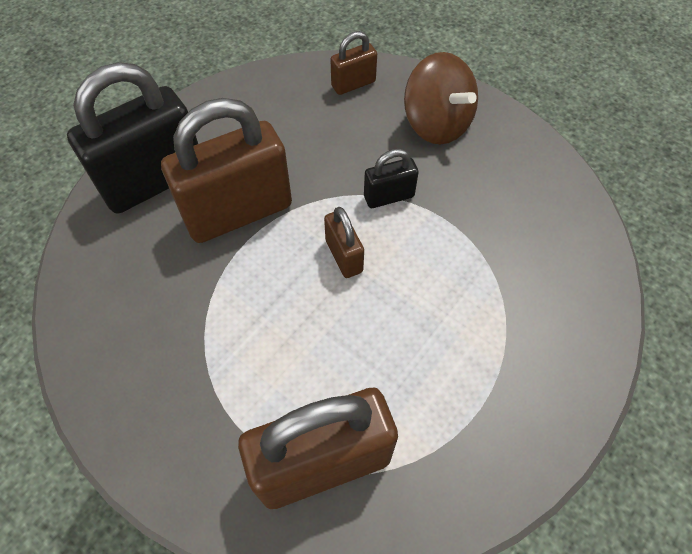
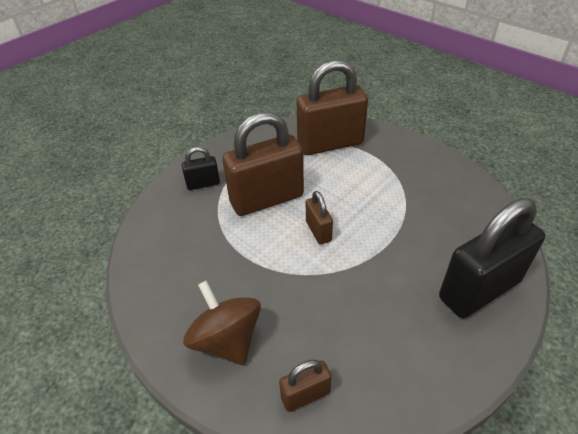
camera: 175 degrees left, 15 degrees down
(238, 212) = (400, 262): brown padlock -> brown padlock (266, 199)
(389, 196) = (281, 271): black padlock -> black padlock (203, 184)

